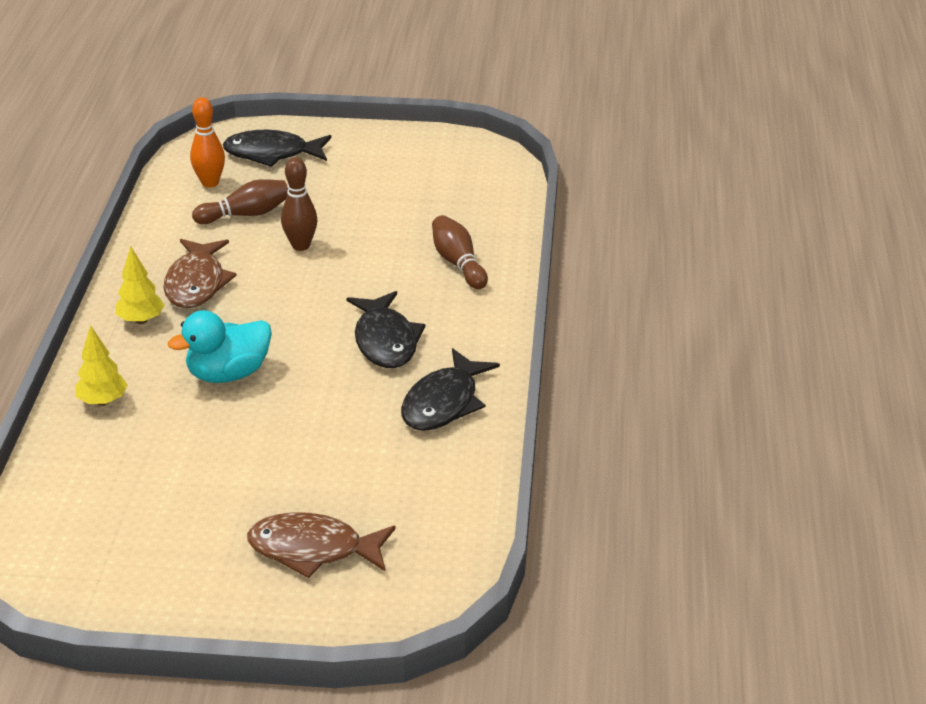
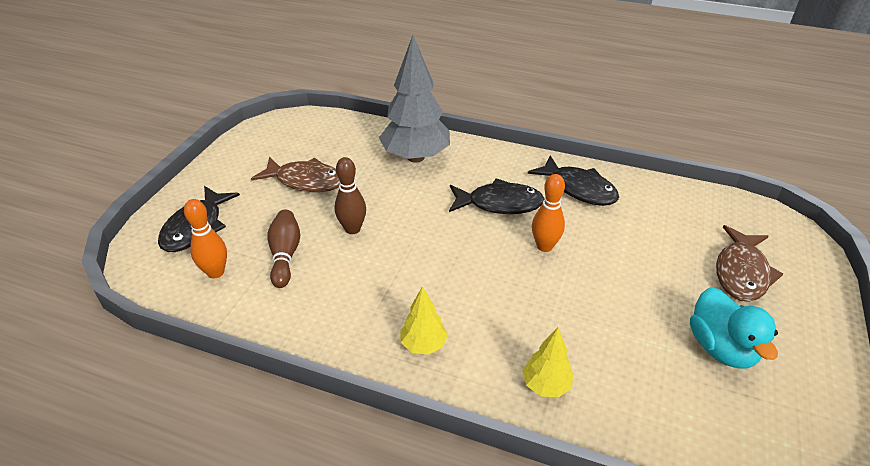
camera: 75 degrees left, 5 degrees up
(196, 283) = (379, 299): brown fish -> brown fish (305, 181)
(228, 374) = (521, 293): turquoise duck -> turquoise duck (721, 348)
(314, 383) = (544, 246): none -> orange bowling pin
(458, 263) = (416, 157): brown bowling pin -> grey tree

